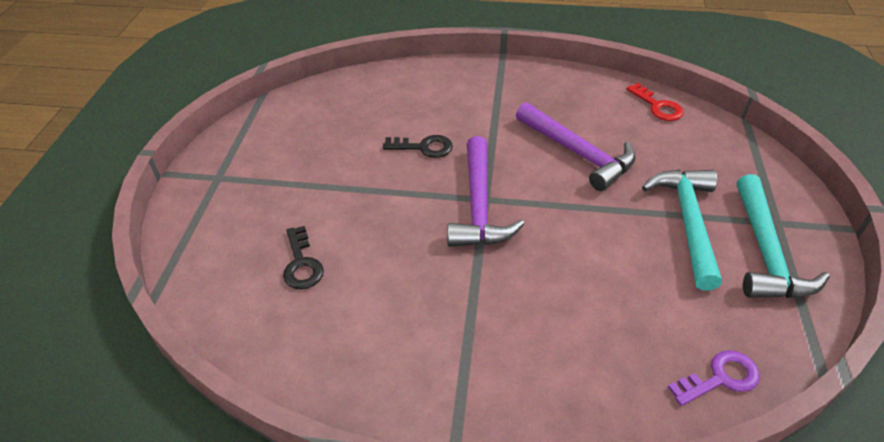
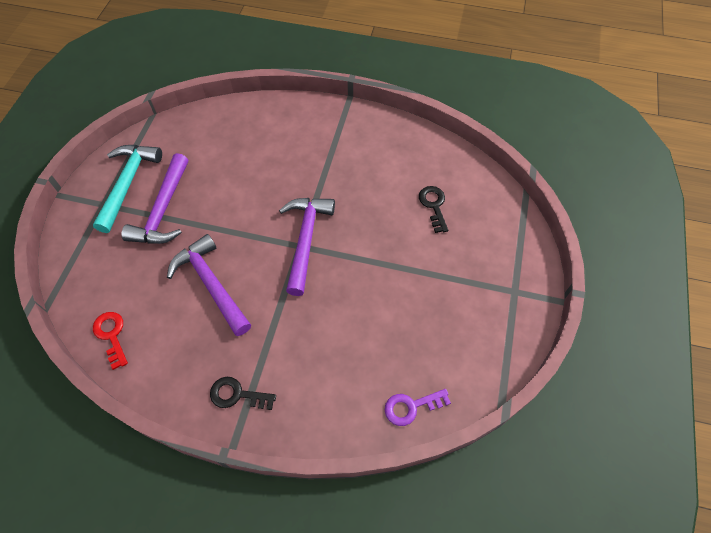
camera: 175 degrees left, 15 degrees up
(424, 147) = (340, 306): black key -> black key (237, 395)
(688, 222) = (163, 210): turquoise hammer -> purple hammer
(720, 378) = (204, 119): purple key -> purple key (411, 407)

